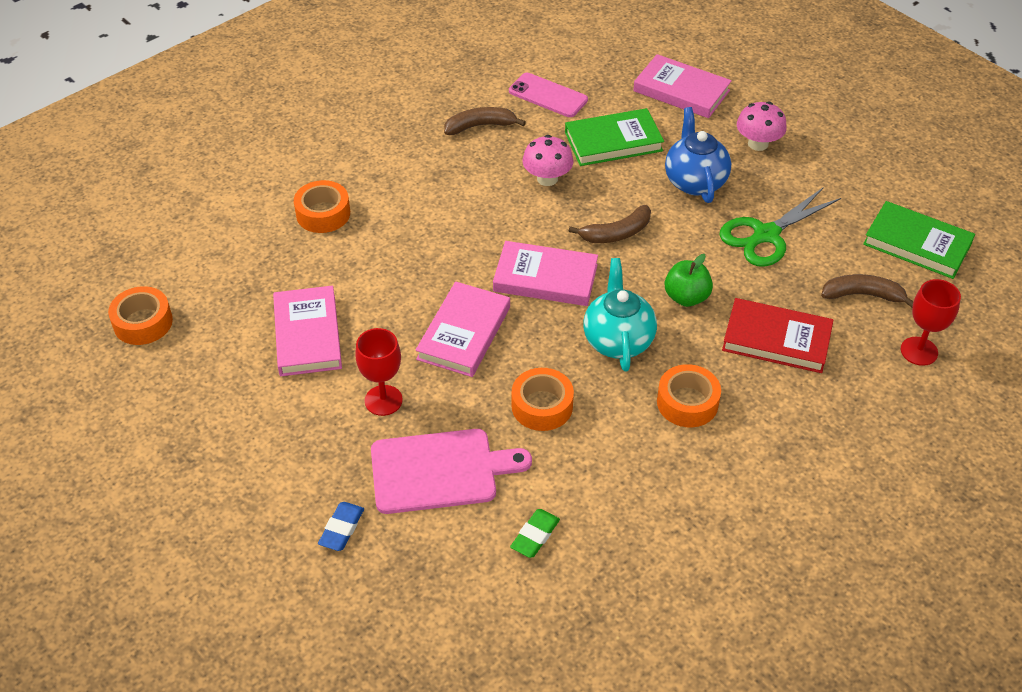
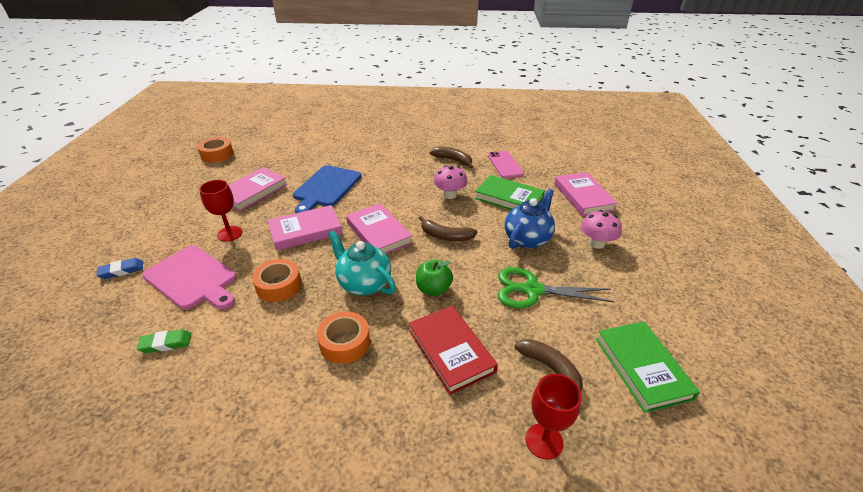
camera: 45 degrees right, 10 degrees down
(323, 214) = (336, 156): orange tape -> none
(391, 266) = (326, 188): none -> blue cutting board
(618, 340) = (364, 283): turquoise teapot -> turquoise teapot turned 90 degrees counterclockwise

